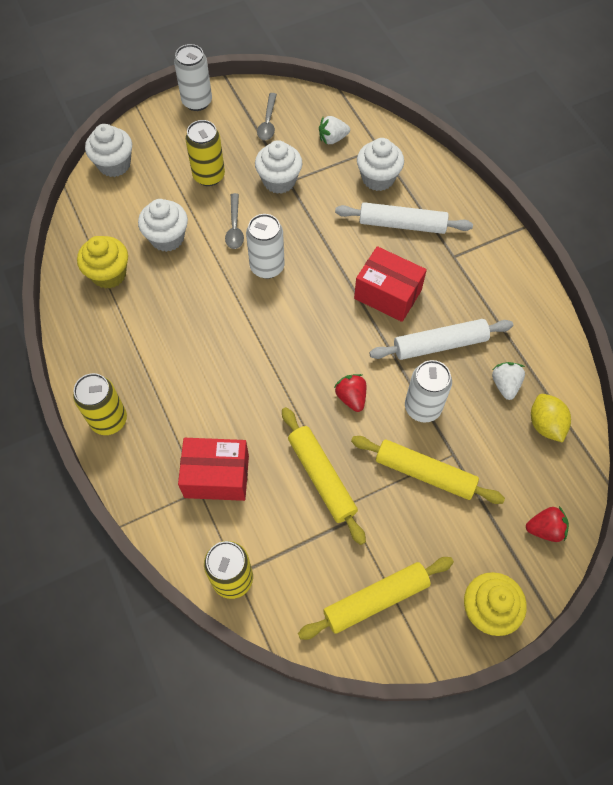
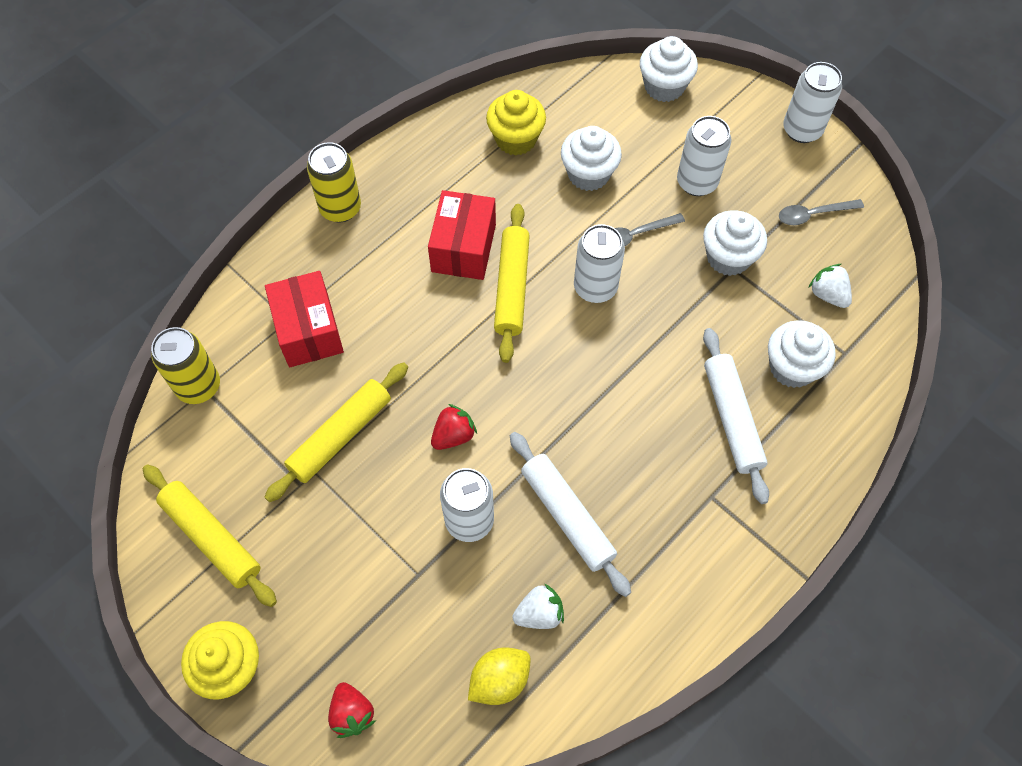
camera: 70 degrees right, 0 degrees up
(209, 176) = (697, 182): yellow can -> white can
(387, 294) = (615, 433): red box -> red box (463, 248)
(424, 473) = (382, 547): yellow rolling pin -> yellow rolling pin (512, 287)

